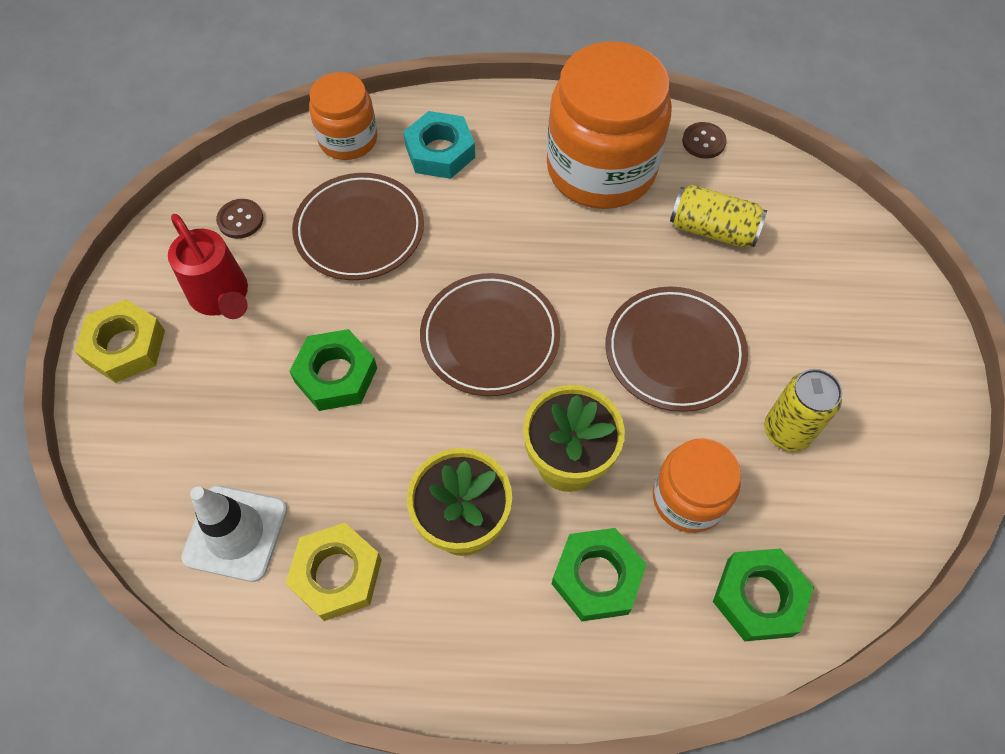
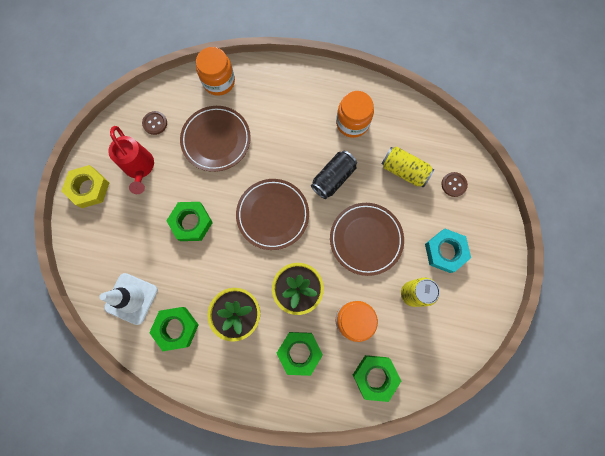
camera: 10 degrees right, 15 degrees up
(337, 574) = (176, 328): yellow nut -> green nut
(440, 151) = (267, 97): turquoise nut -> turquoise nut (445, 251)
(588, 260) = (333, 178): none -> black can
(601, 169) = (352, 123): orange jar -> orange jar, size x0.55
(703, 142) = (413, 114): brown button -> brown button (453, 184)

